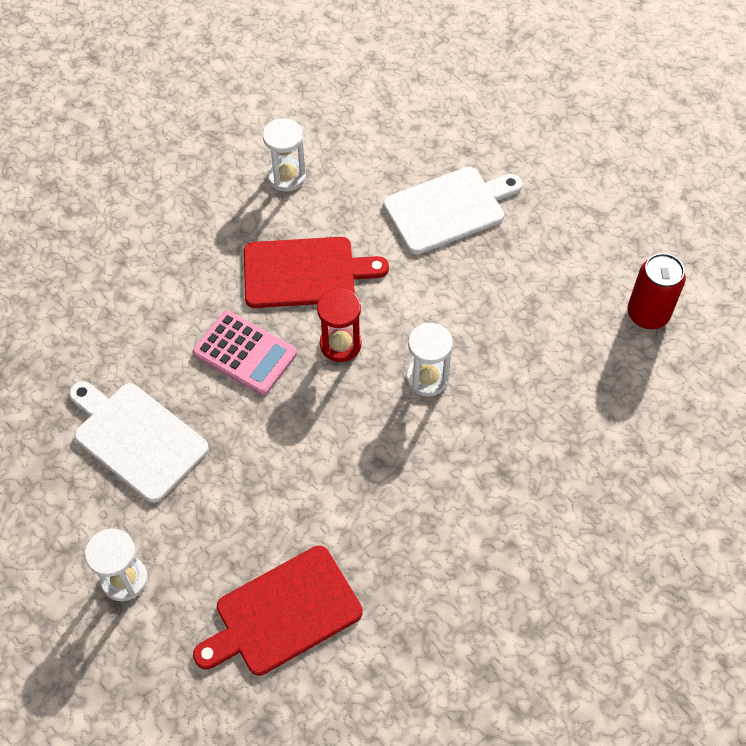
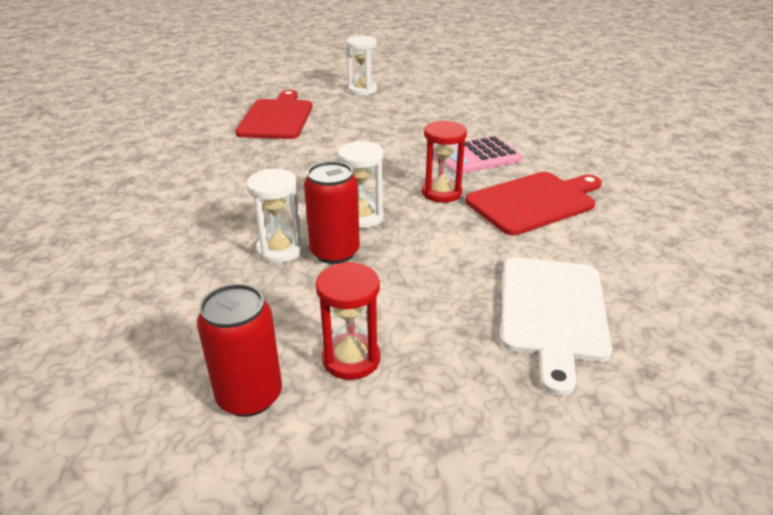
camera: 125 degrees right, 25 degrees down
(137, 438) = (448, 111): white cutting board -> none
(286, 176) = (668, 230): white hourglass -> white hourglass (280, 250)
(305, 272) = (534, 202): red cutting board -> red cutting board turned 150 degrees counterclockwise
(489, 364) = (335, 252): none -> red can
(579, 285) = (351, 359): none -> red hourglass

